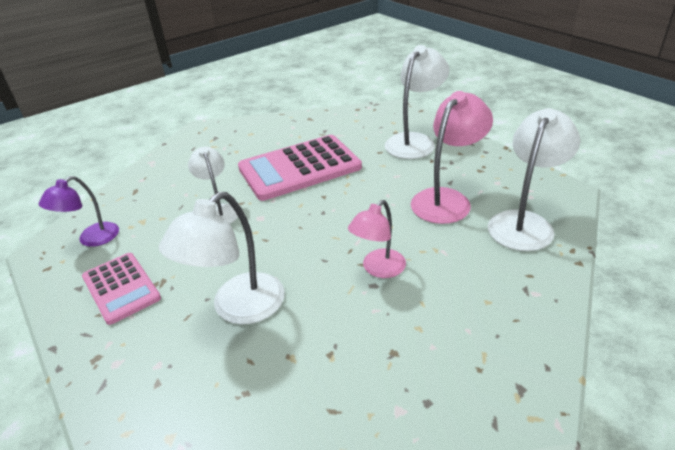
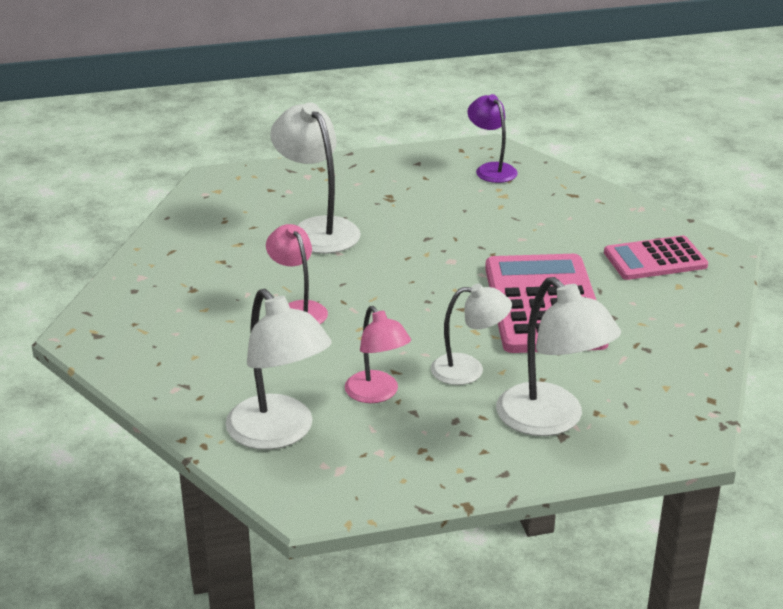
camera: 110 degrees right, 5 degrees down
(121, 288) = (398, 180): pink calculator -> pink calculator (655, 259)
(219, 211) = (486, 238): white lamp -> white lamp (468, 370)
(447, 199) = (377, 394): pink lamp -> pink lamp, size x0.64

